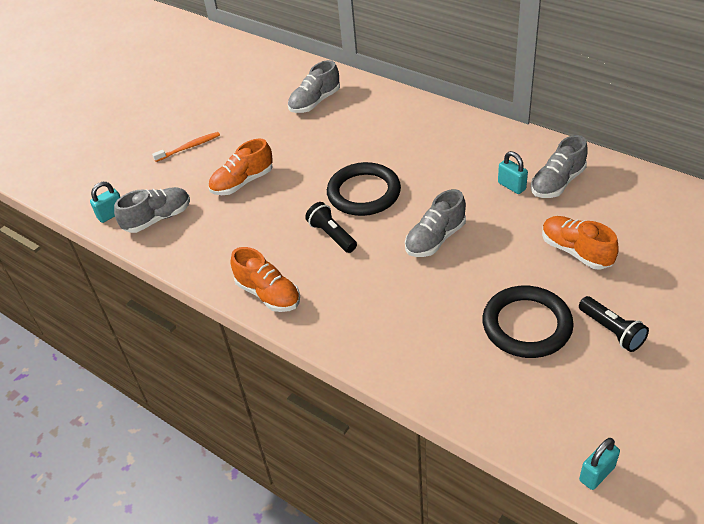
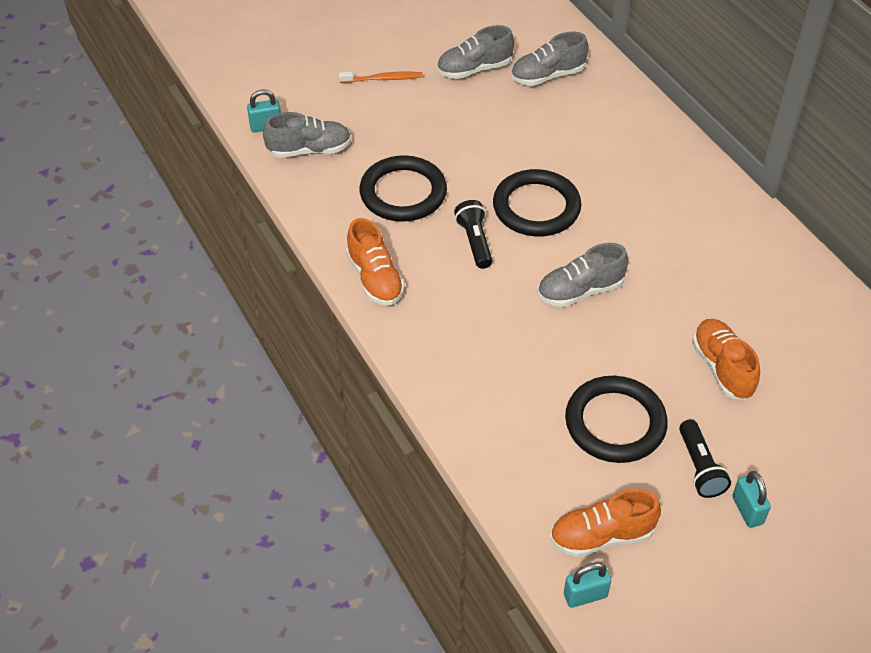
camera: 20 degrees right, 5 degrees up
(242, 182) = (416, 143): orange shoe -> orange shoe (601, 536)
(253, 221) = (403, 193): none -> black ring
(511, 186) = (702, 265): turquoise padlock -> turquoise padlock (747, 510)
(557, 183) = (756, 282): grey shoe -> grey shoe (474, 69)

